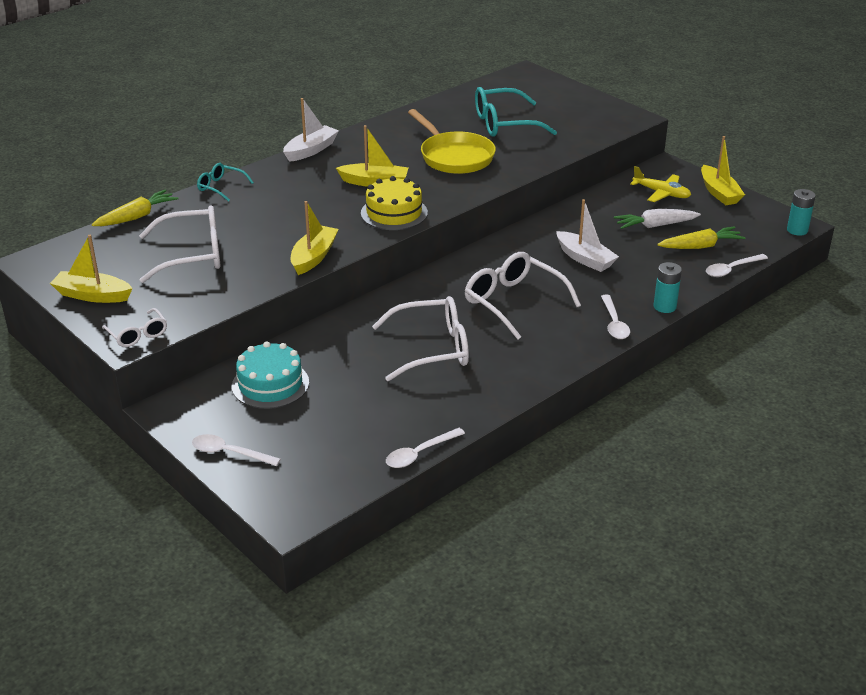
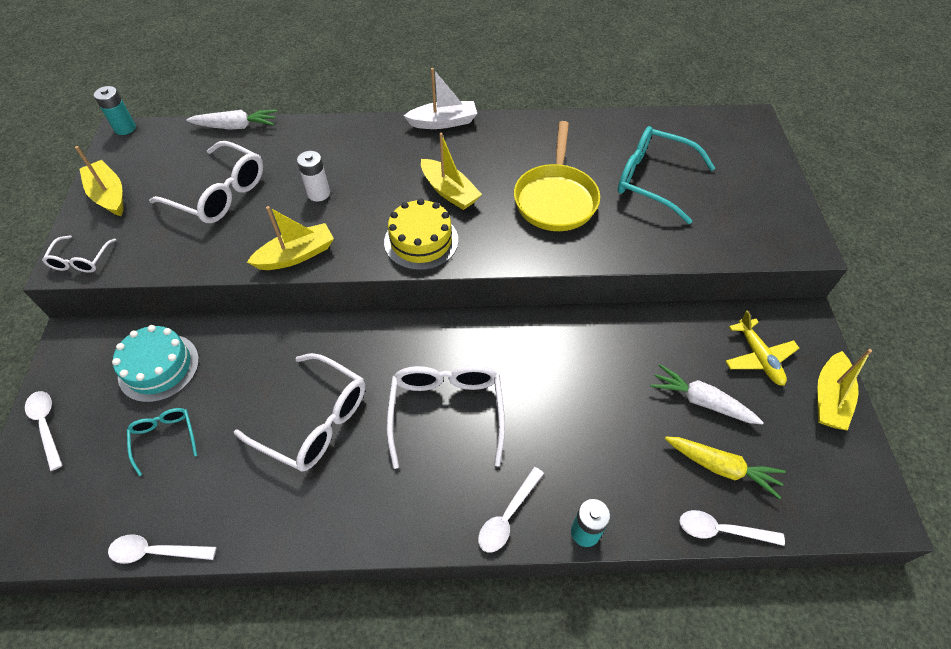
camera: 40 degrees right, 20 degrees up
(137, 217) = (236, 126): yellow carrot -> white carrot
(221, 187) = (328, 127): turquoise glasses -> turquoise glasses (164, 438)
(276, 222) = (318, 193): none -> white battery
(585, 259) = (577, 399): white boat -> none
(797, 230) = (872, 523): turquoise battery -> turquoise battery (125, 128)

